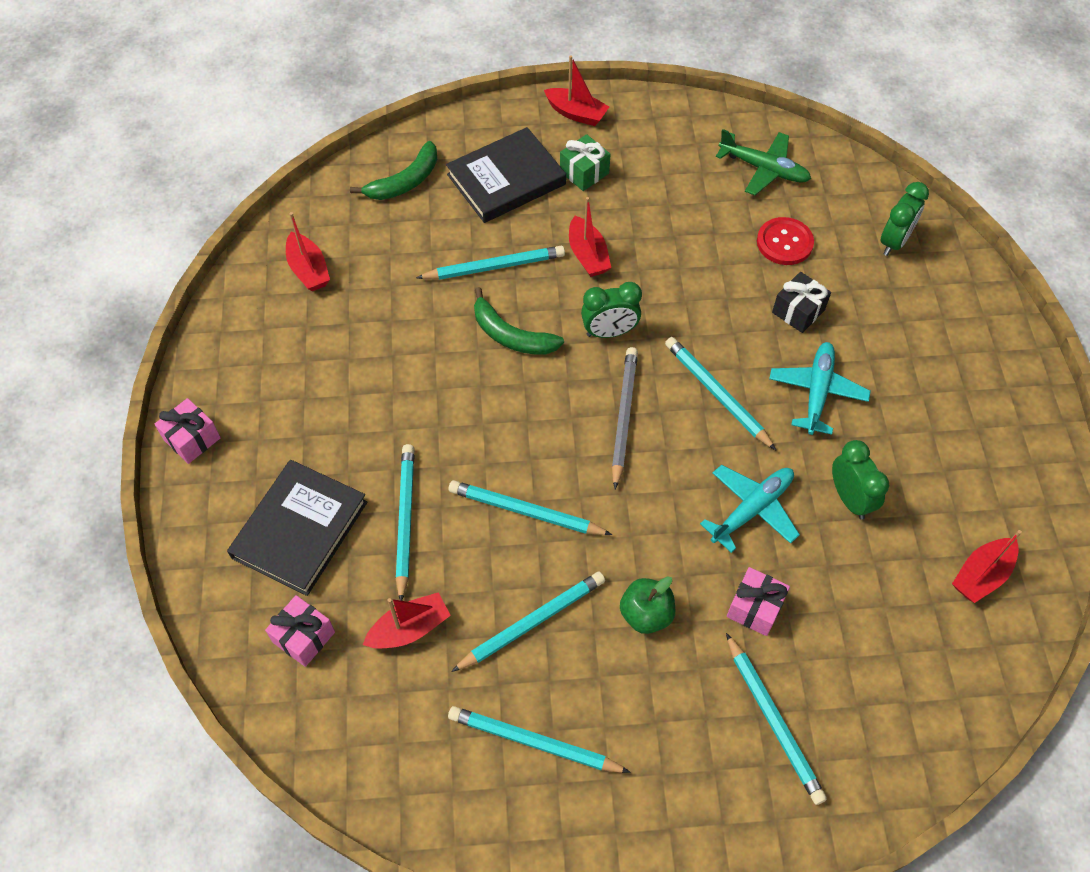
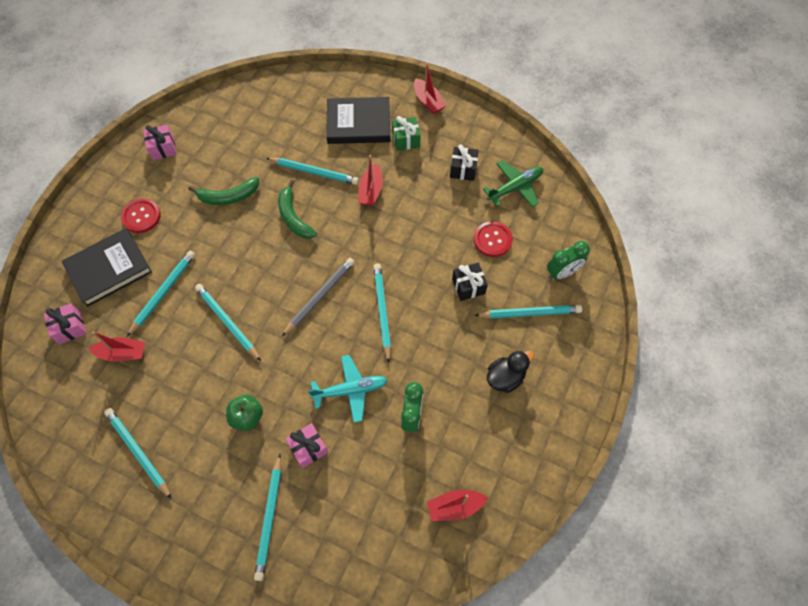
camera: 30 degrees right, 5 degrees up
(192, 439) = (93, 191): pink gift -> pink gift (163, 148)
(293, 437) = (141, 216): none -> red button
(308, 270) = (216, 126): red boat -> none
(405, 181) = (302, 99): green banana -> green banana (228, 196)
(532, 622) = (185, 386): turquoise pencil -> turquoise pencil (530, 313)
(609, 332) = (349, 243): green clock -> none
(684, 176) = (463, 169): none -> black gift
(763, 169) = (515, 187): green plane -> green plane turned 90 degrees counterclockwise
(817, 392) = (441, 341): turquoise plane -> none
(923, 395) = (505, 377): none -> black duck

